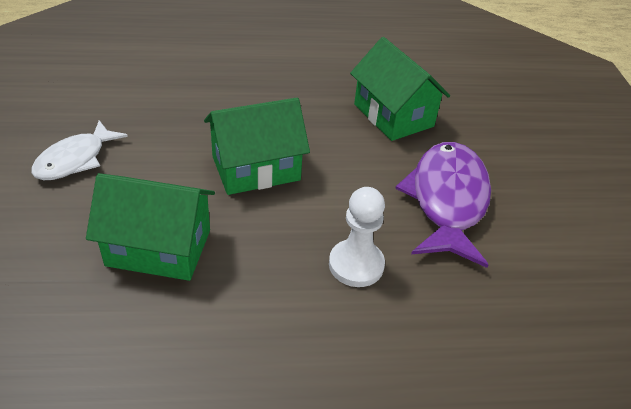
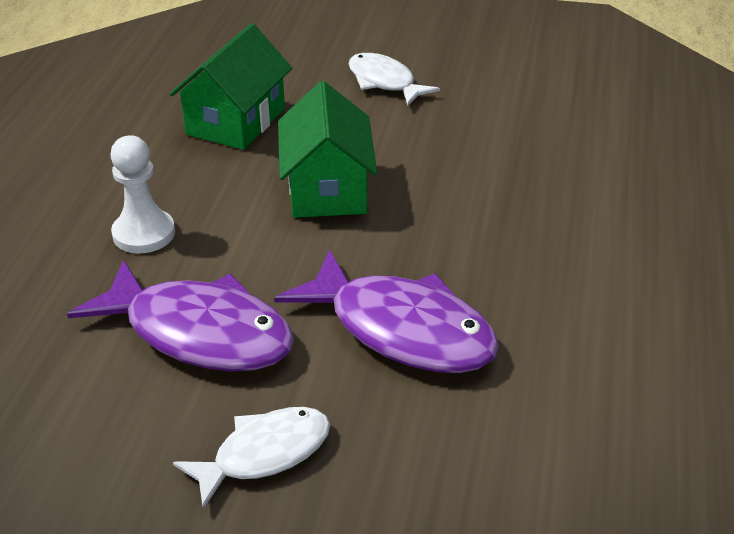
camera: 110 degrees right, 5 degrees down
(393, 115) = (402, 330): green house -> purple fish
(520, 152) = (264, 454): none -> white fish

